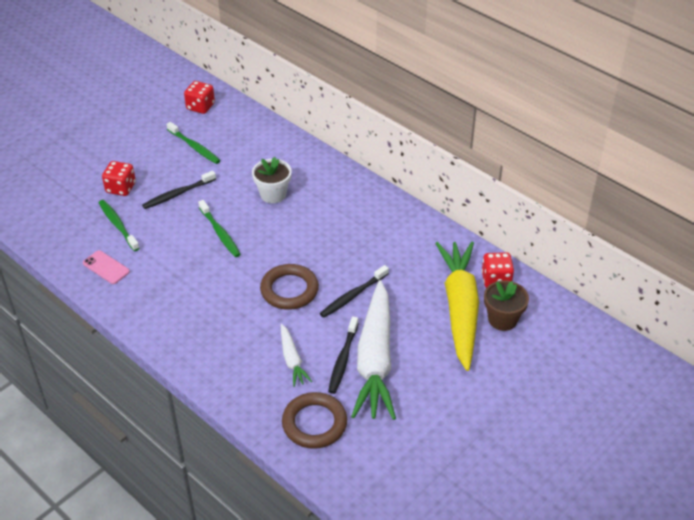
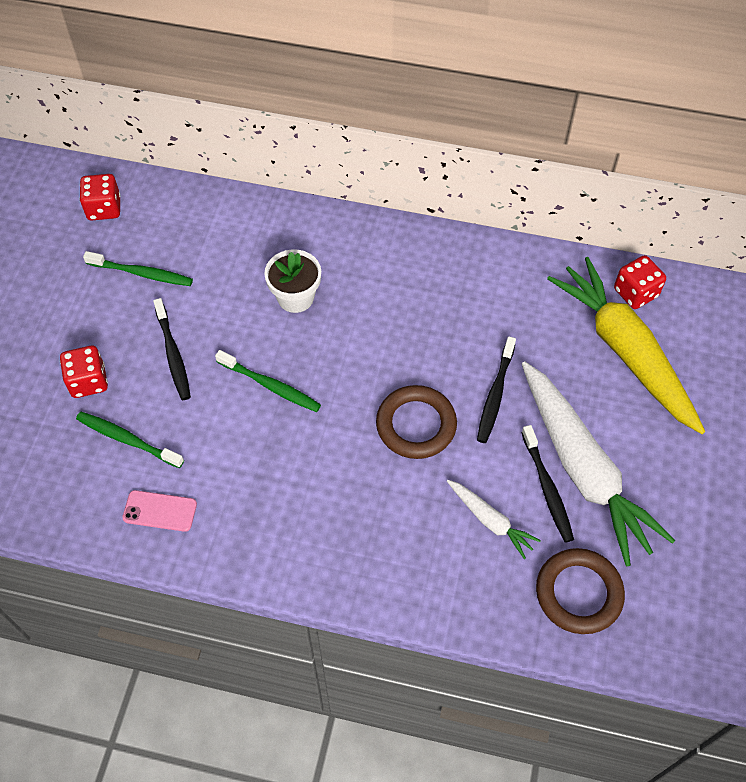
camera: 30 degrees left, 15 degrees up
(178, 194) = (173, 354): black toothbrush -> black toothbrush turned 45 degrees counterclockwise
(502, 319) = (679, 342): brown flower pot -> none

